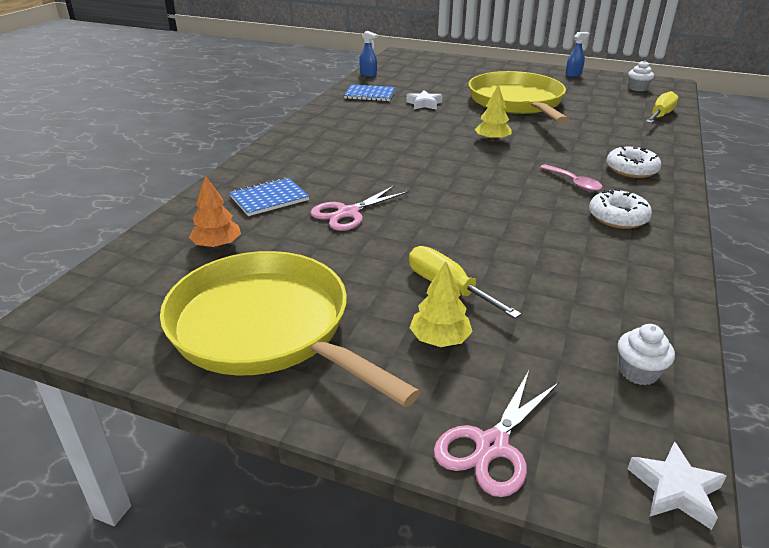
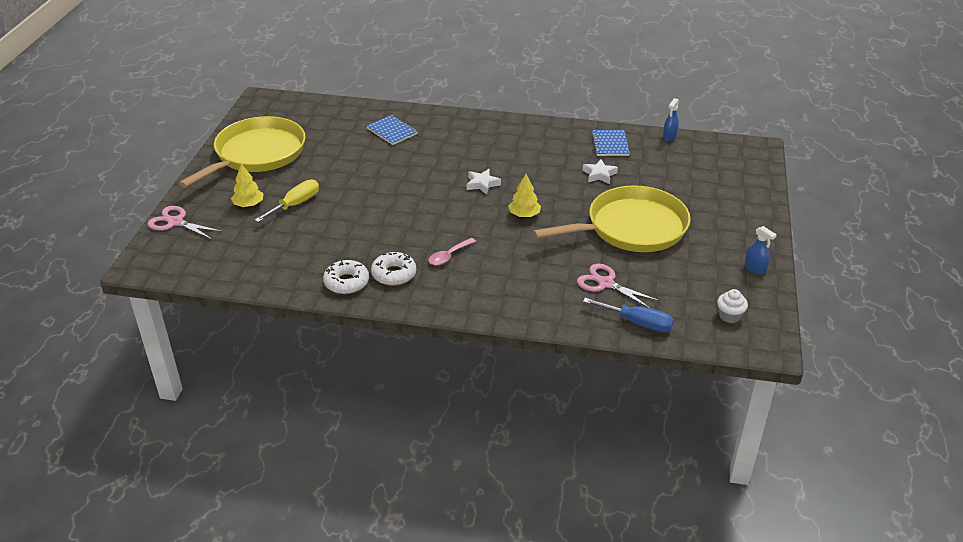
camera: 80 degrees right, 5 degrees up
(217, 245) = (332, 125): orange tree -> none
(348, 213) = (378, 162): pink scissors -> pink scissors (606, 283)
(631, 169) = (485, 289): white donut -> white donut (346, 282)
(638, 372) = (222, 267): white cupcake -> none
(660, 115) = (638, 323): yellow screwdriver -> blue screwdriver
(675, 490) = (147, 270): white star -> white star (482, 184)

